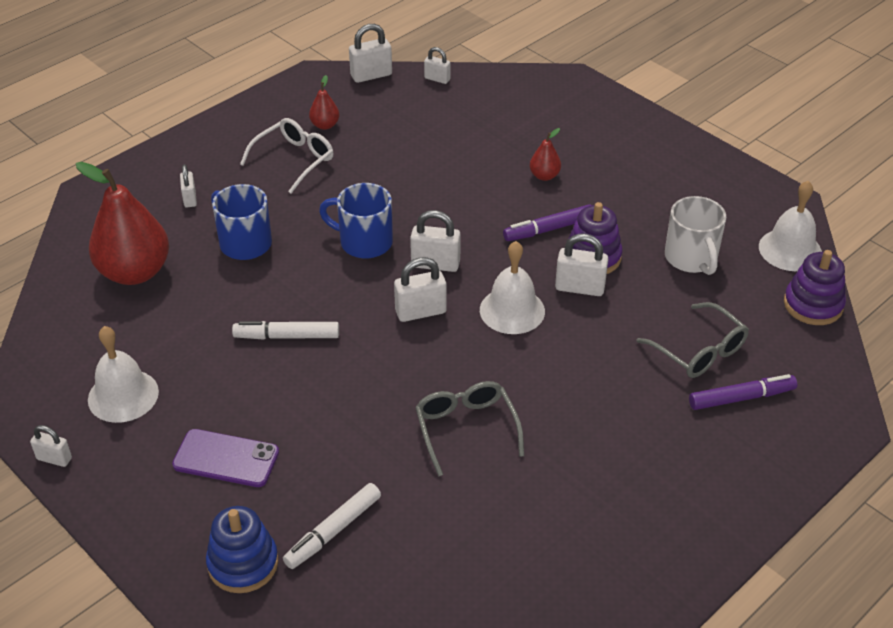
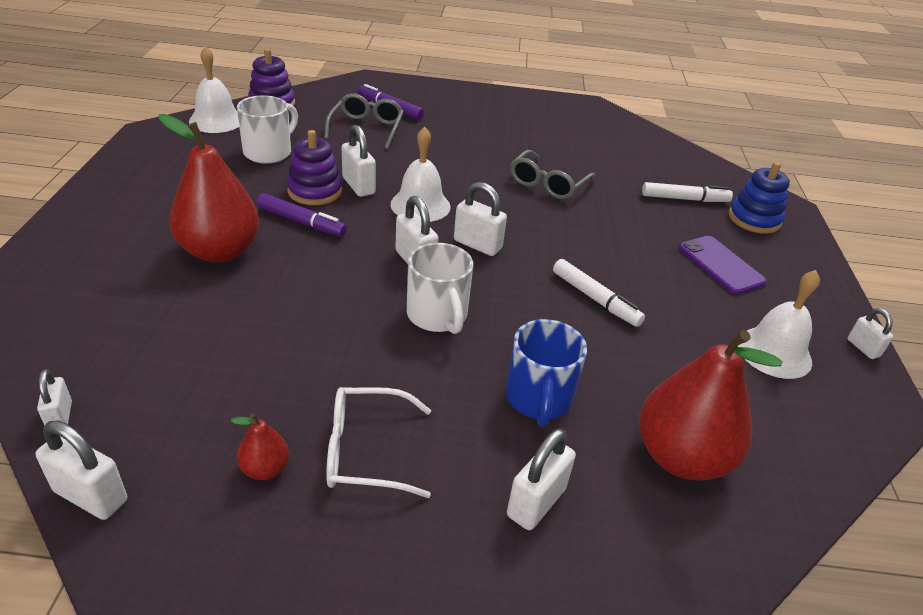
camera: 135 degrees left, 5 degrees down
(190, 199) = (536, 502): white padlock -> white padlock, size x1.60
(364, 242) = (437, 316): blue mug -> white mug
(544, 176) = (220, 251): red pear -> red pear, size x2.26

